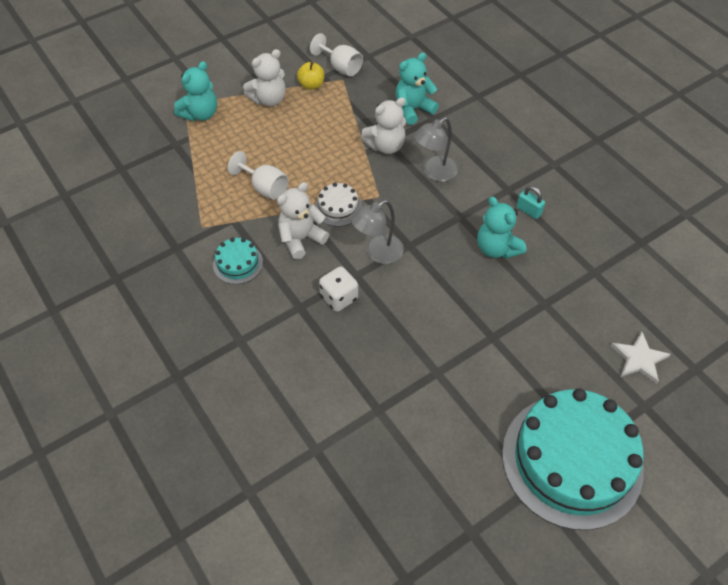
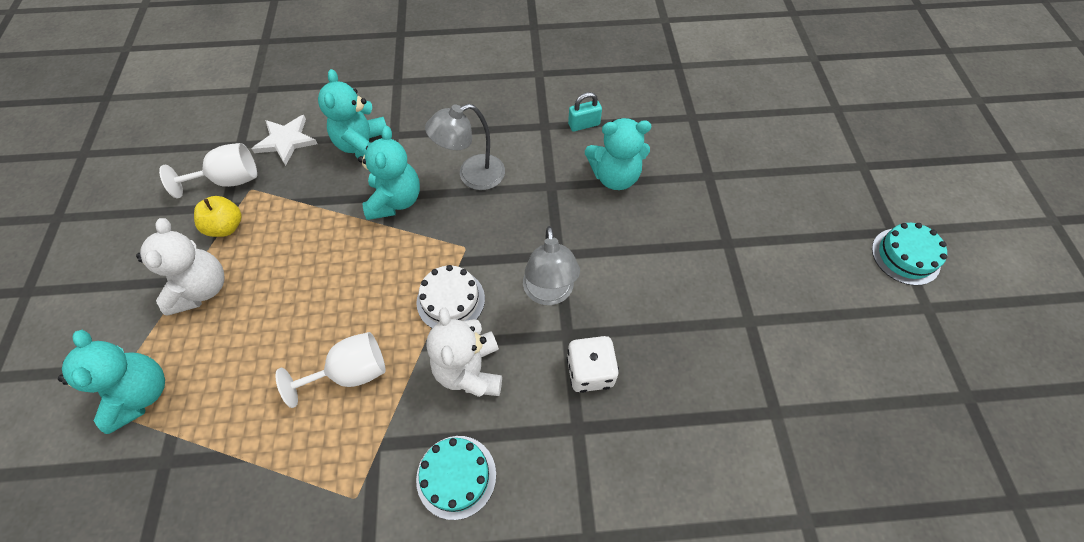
camera: 60 degrees left, 5 degrees up
(385, 146) = (395, 200): white teddy bear -> turquoise teddy bear
(434, 172) = (472, 176): grey lamp -> grey lamp turned 75 degrees clockwise
(572, 460) = (905, 256): turquoise cake -> turquoise cake, size x0.42
(639, 359) = (809, 140): white star -> white star (286, 141)

